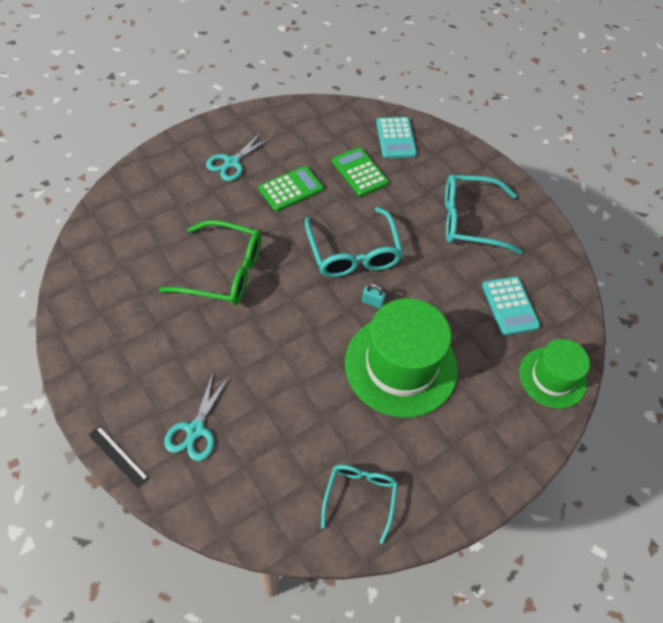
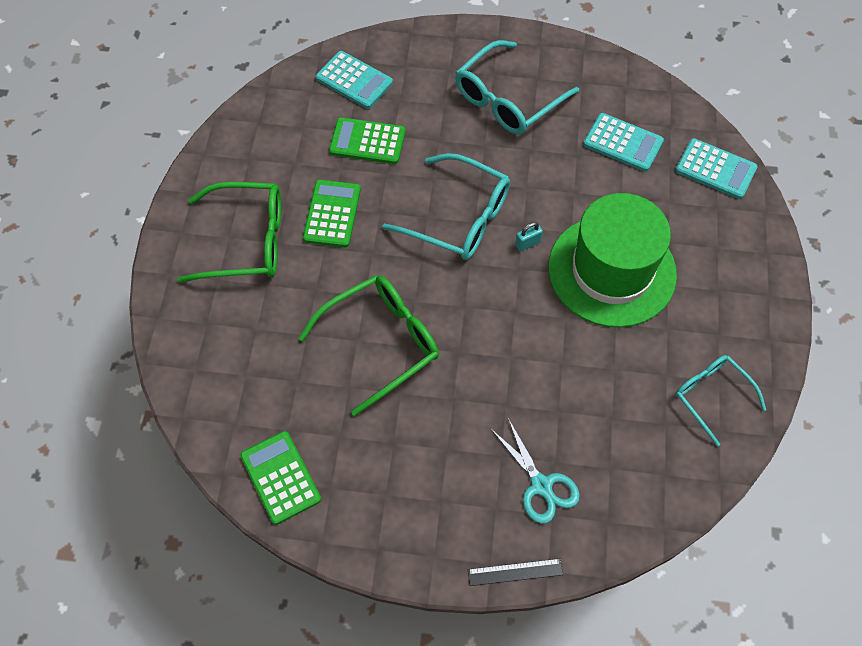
camera: 45 degrees left, 5 degrees up
(87, 283) = (280, 477): none -> green calculator
(232, 162) = (245, 241): turquoise scissors -> green glasses
(552, 377) = (715, 169): green hat -> turquoise calculator

